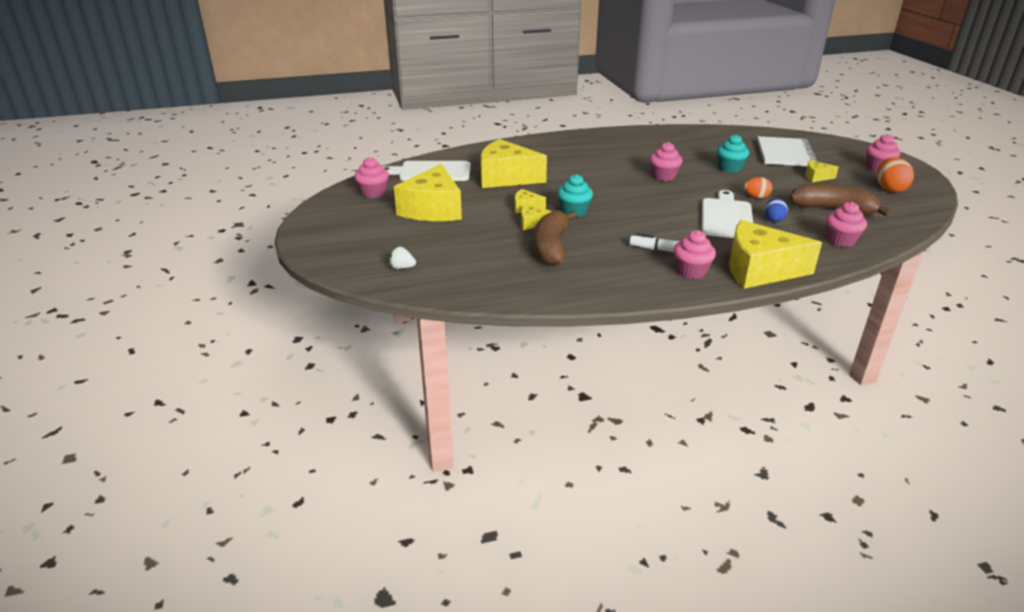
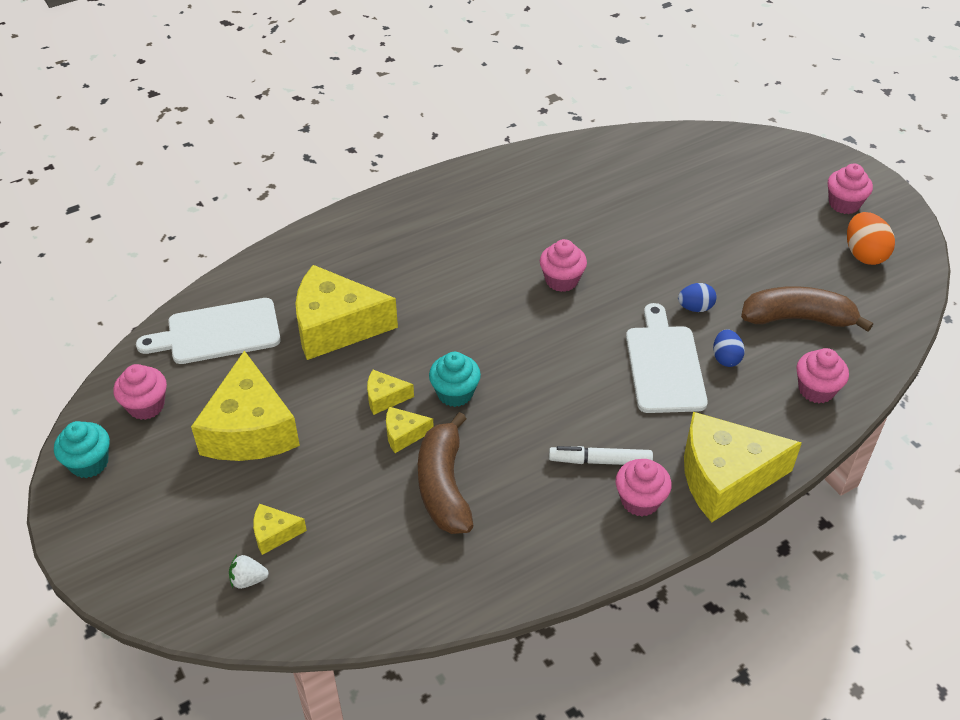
camera: 15 degrees left, 15 degrees up
(729, 168) = (648, 242): turquoise cupcake -> turquoise cupcake (89, 463)
(756, 197) = (695, 308): orange egg -> blue egg
(785, 154) = (718, 190): white notebook -> none
(816, 177) = (767, 242): yellow cheese -> yellow cheese (274, 533)

